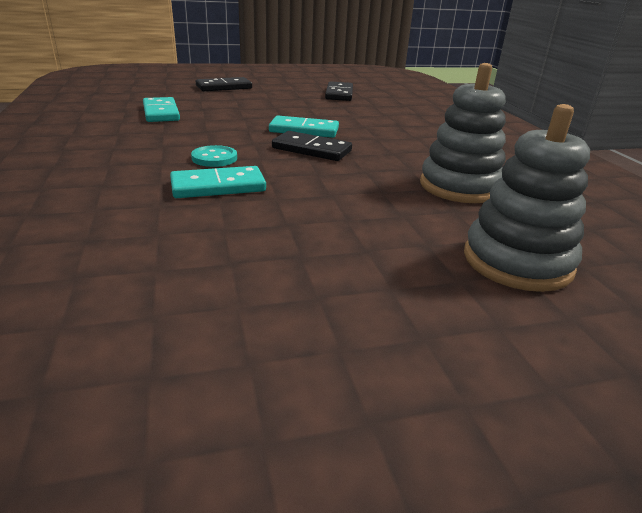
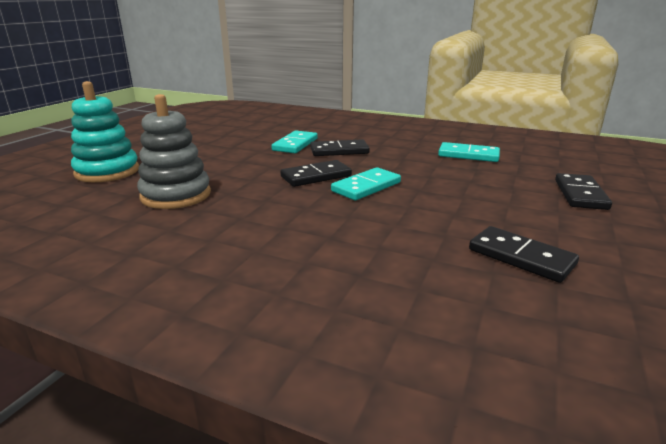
camera: 130 degrees right, 5 degrees down
(214, 158) = (339, 151): turquoise button -> black domino
(517, 261) = (107, 172): grey stacking toy -> turquoise stacking toy

